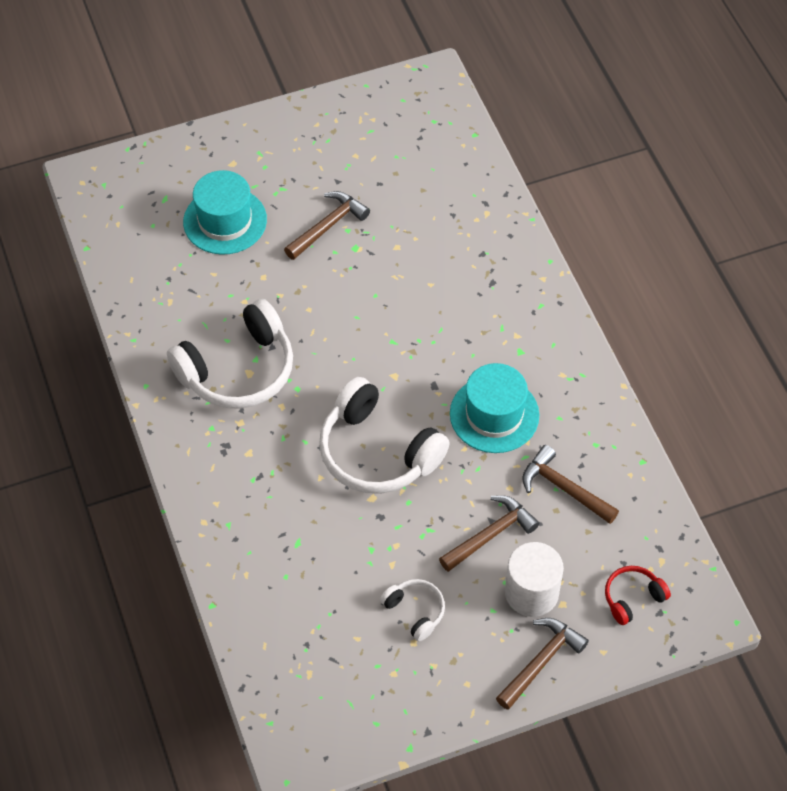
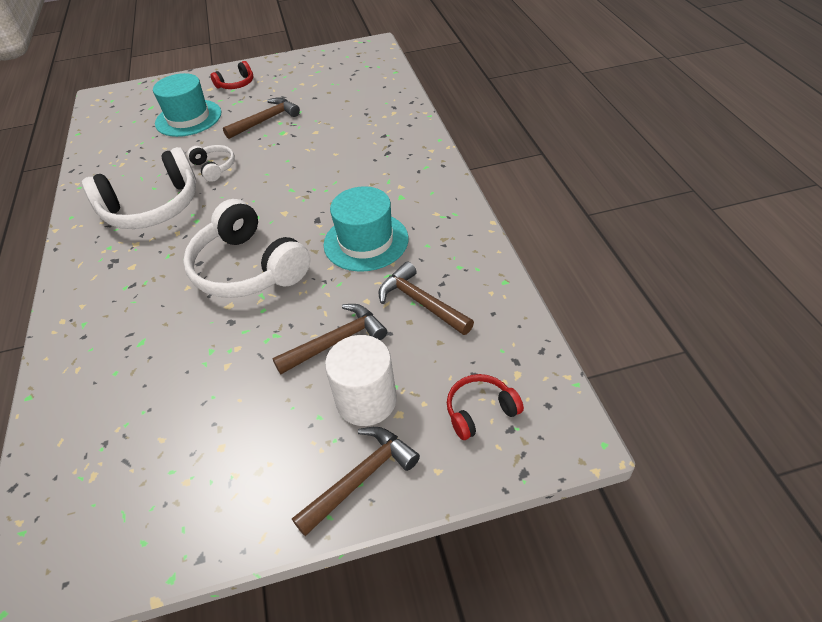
camera: 10 degrees right, 10 degrees down
(266, 155) = (236, 84): none -> red headphones
(415, 611) = (233, 414): white headphones -> white headphones (214, 167)

